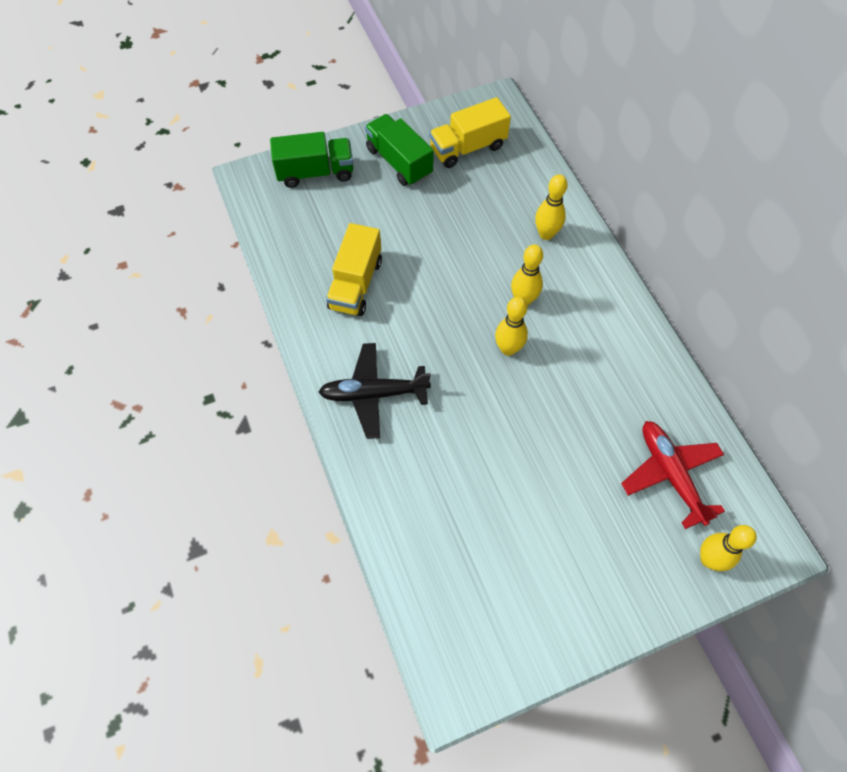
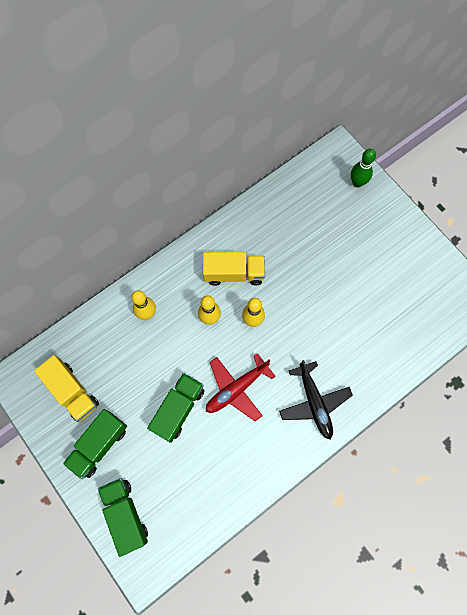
camera: 105 degrees left, 10 degrees up
(356, 284) = (228, 444): yellow truck -> yellow truck (234, 273)
(415, 242) = (178, 409): none -> green truck
(670, 474) = (312, 208): red plane -> red plane (236, 389)
(709, 559) = (357, 182): yellow bowling pin -> green bowling pin

